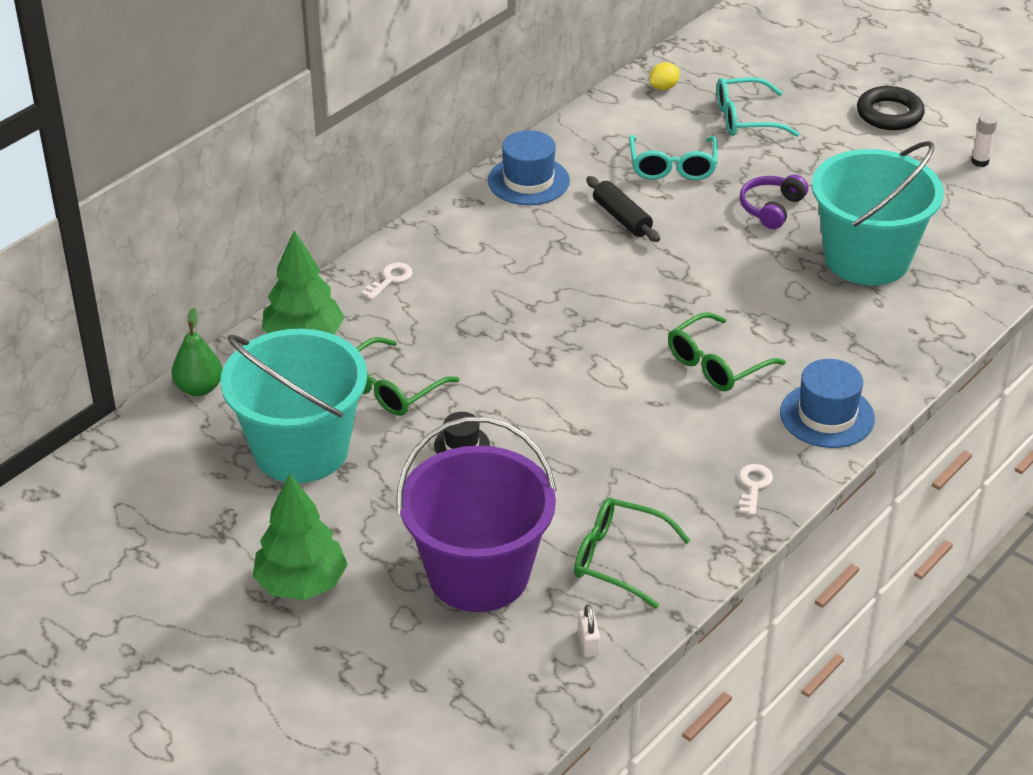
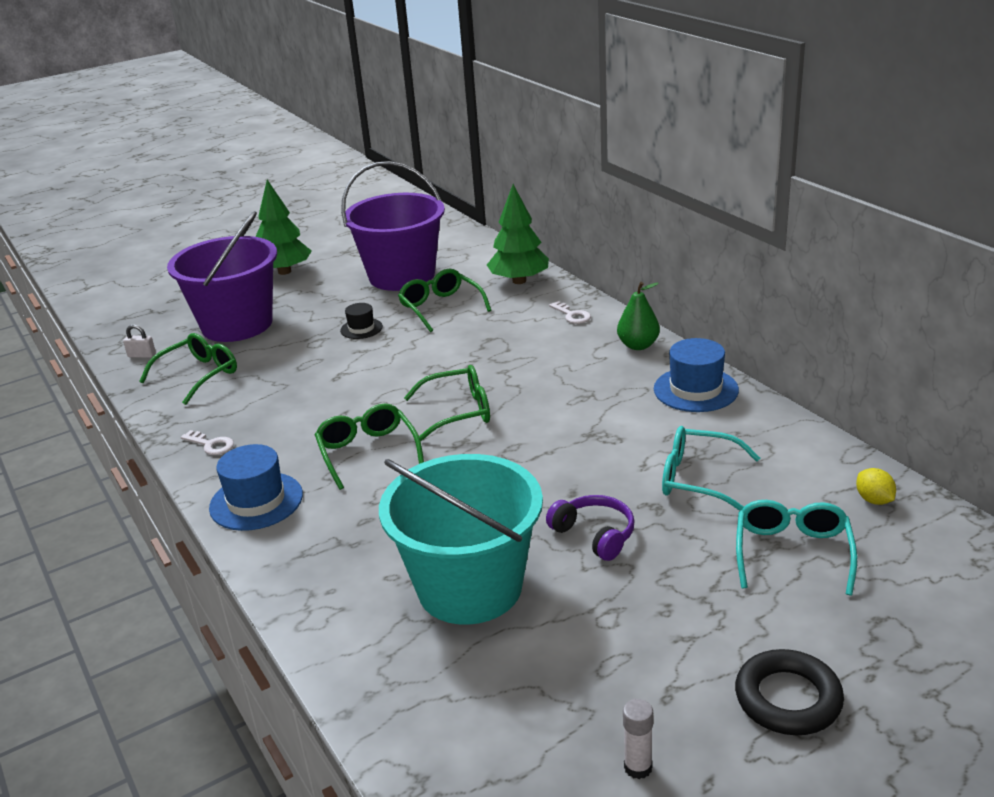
camera: 110 degrees right, 10 degrees down
(199, 388) = (486, 247): green pear -> green pear (638, 345)
(301, 449) = (402, 276): turquoise bucket -> purple bucket
(621, 320) = (458, 412): none -> green glasses
(622, 218) = (614, 433): black rolling pin -> none

